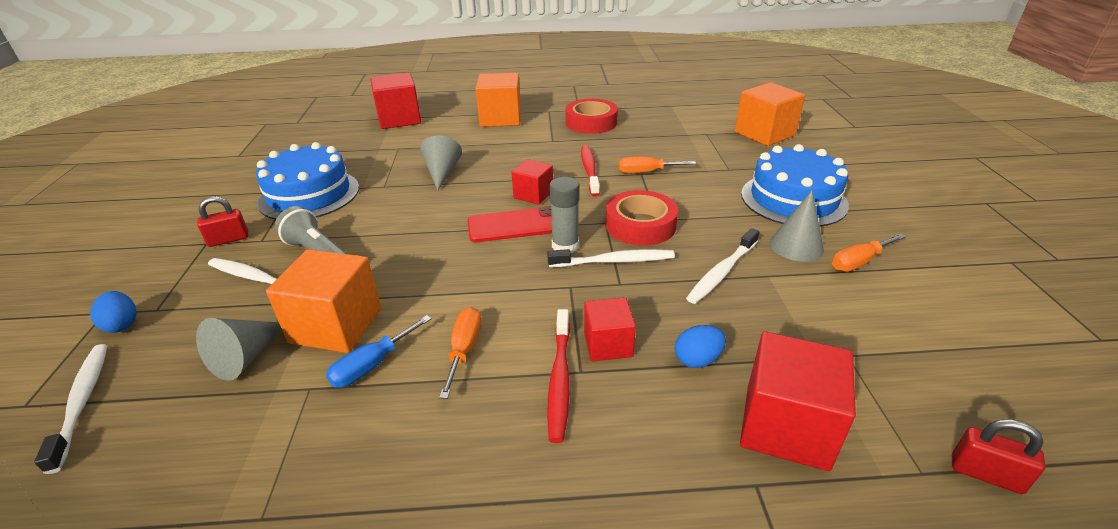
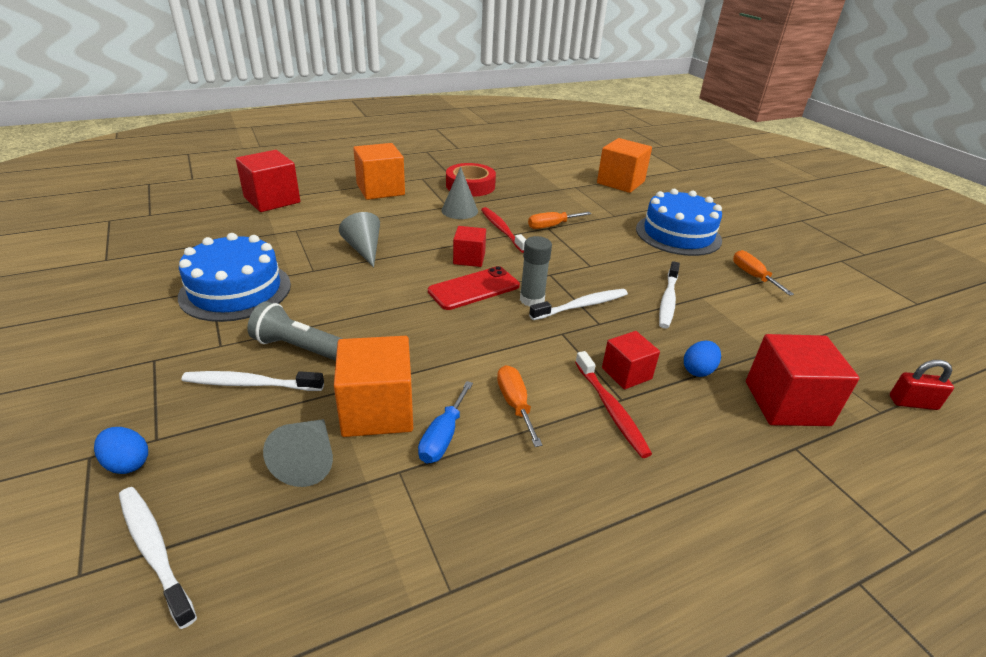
camera: 25 degrees left, 0 degrees up
(228, 239) = (179, 351): red padlock -> none
(640, 225) = (580, 272): red tape -> none
(796, 246) = (705, 271): grey cone -> grey cone (459, 210)
(859, 262) = (753, 276): orange screwdriver -> orange screwdriver turned 120 degrees clockwise

